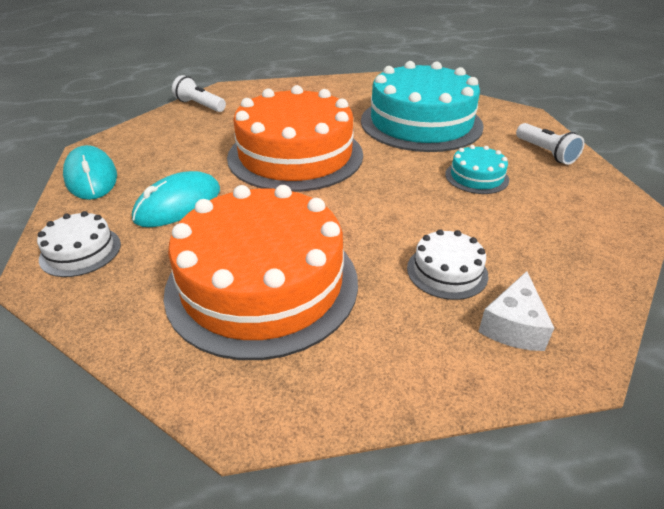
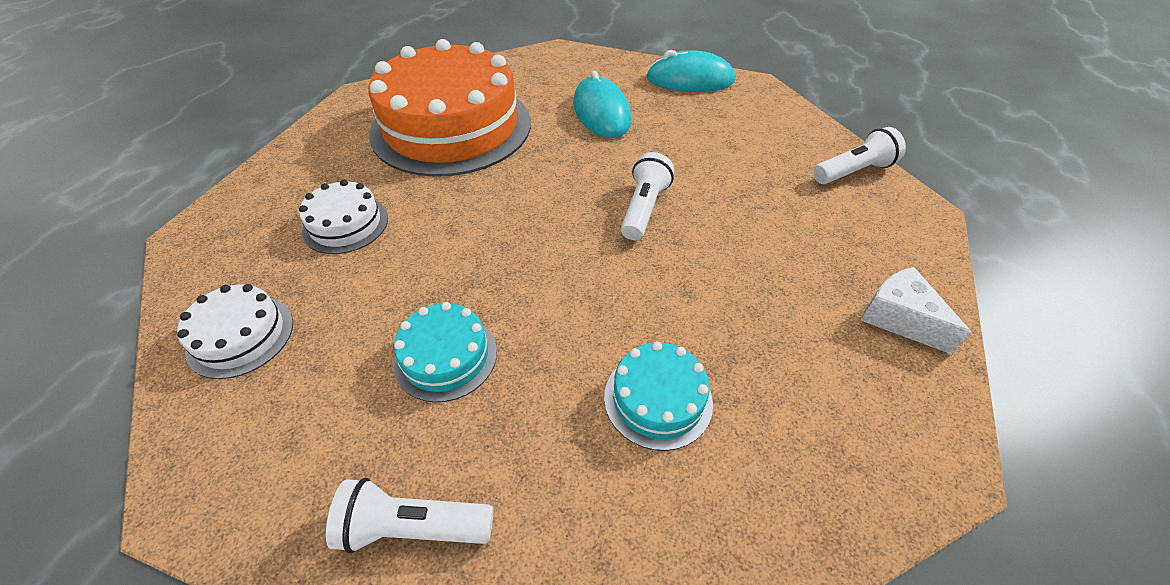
camera: 120 degrees right, 10 degrees up
(80, 251) = (574, 66): white cake -> white cake (240, 336)
(295, 155) = (644, 208): orange cake -> white flashlight
(421, 123) = (658, 399): turquoise cake -> turquoise cake, size x0.43
(513, 326) = (255, 226): white cheese -> white cheese (900, 318)

